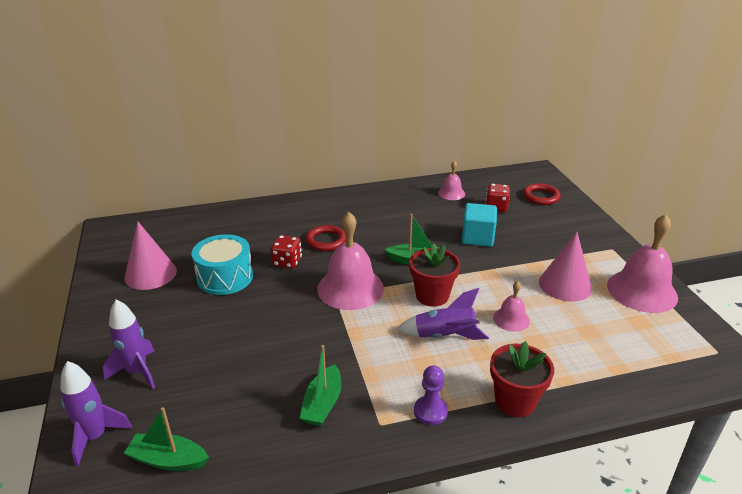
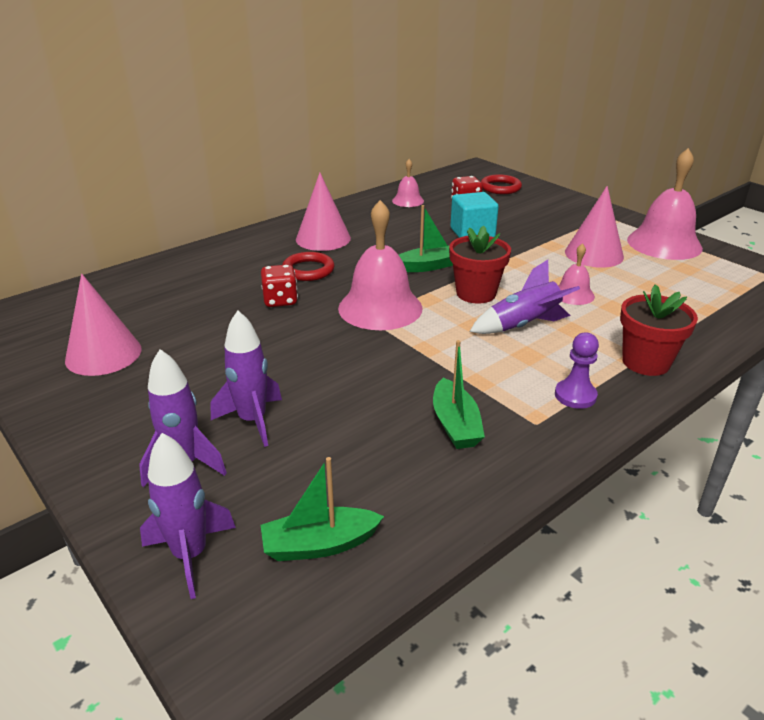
camera: 25 degrees left, 0 degrees up
(198, 354) = (252, 421): none -> purple rocket
(225, 277) = (213, 333): turquoise drum -> none
(358, 214) = (323, 238): none -> pink cone

